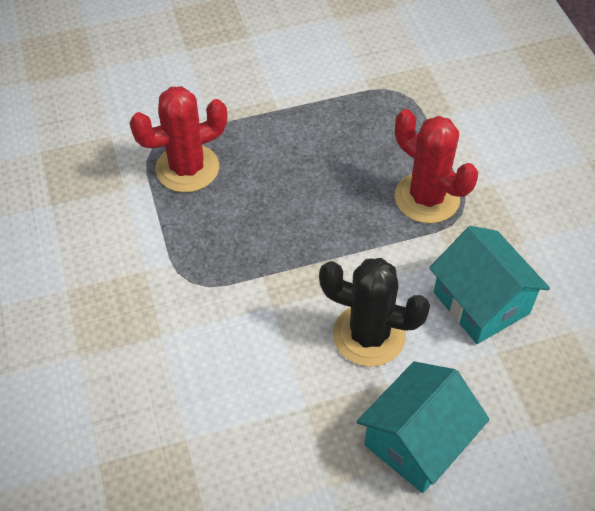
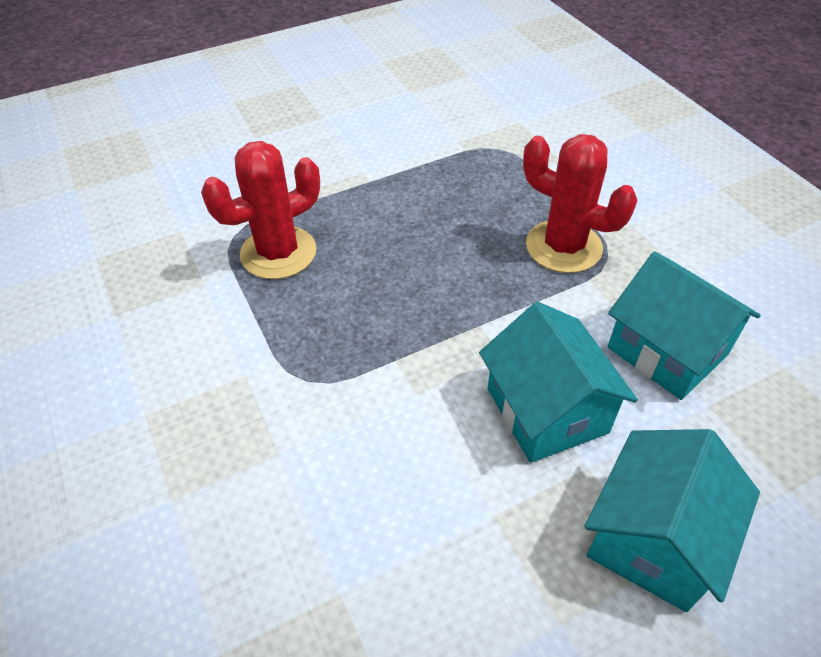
camera: 10 degrees left, 5 degrees down
(369, 335) = (547, 410): black cactus -> turquoise house

